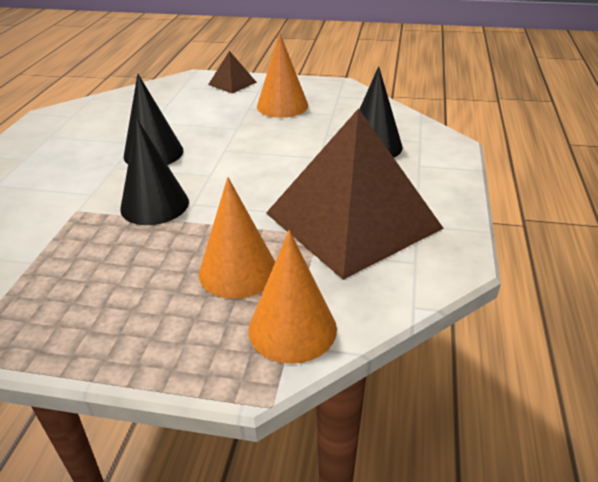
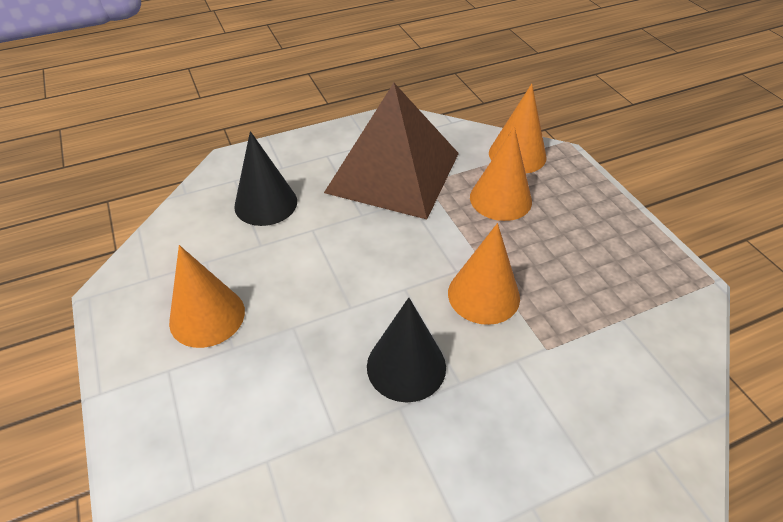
camera: 125 degrees left, 10 degrees up
(154, 205) = (483, 295): black cone -> orange cone
(232, 83) = (152, 421): brown pyramid -> none

